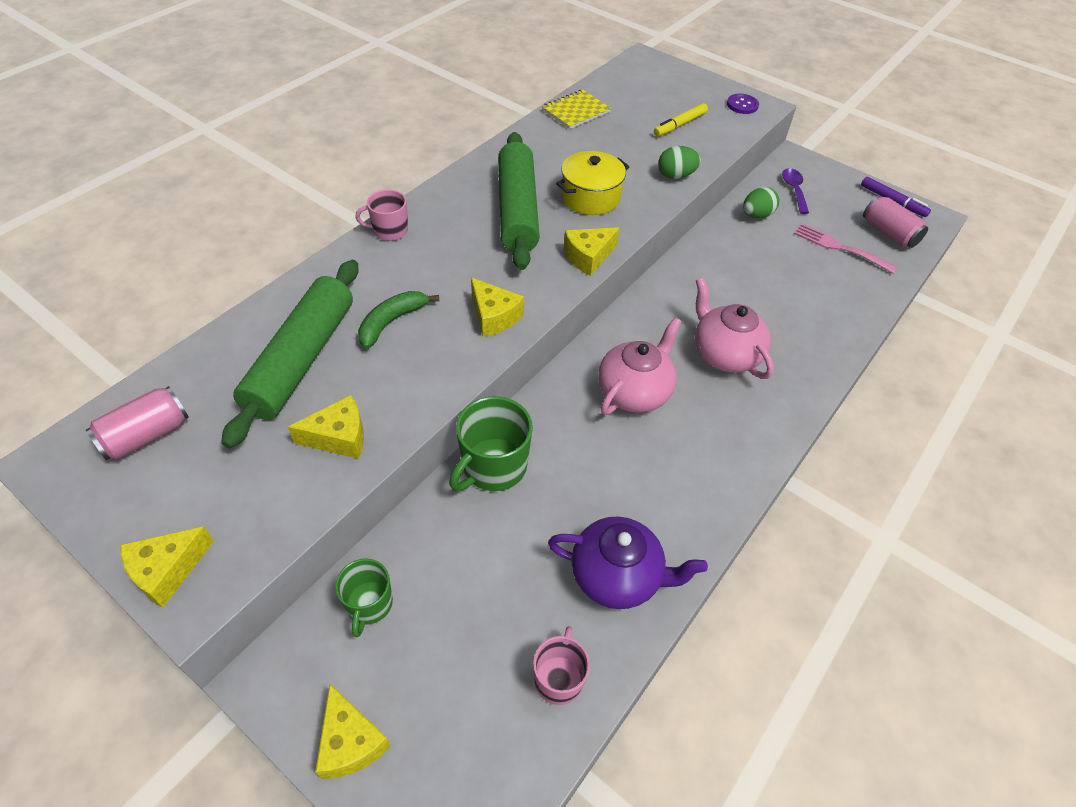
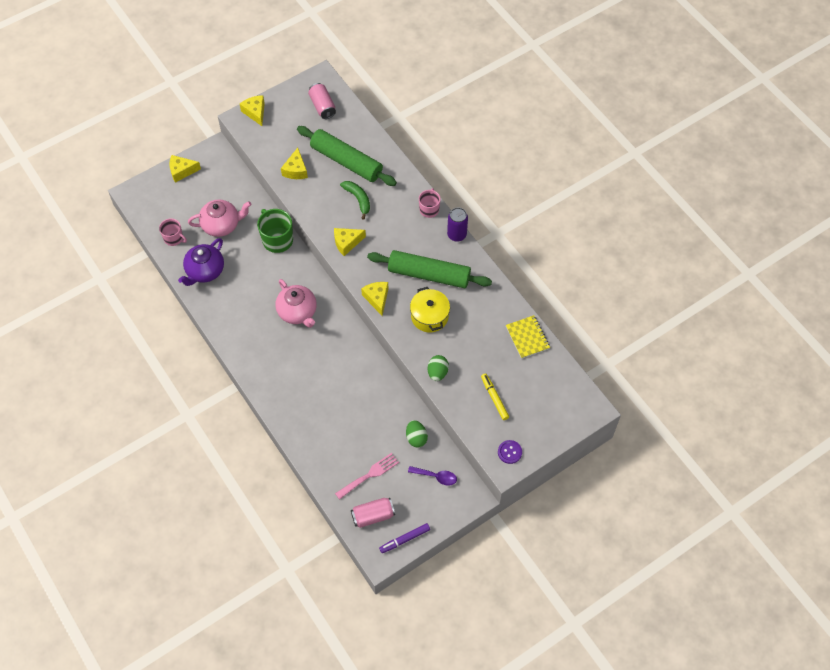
camera: 110 degrees right, 10 degrees up
(369, 604) = (230, 183): green mug -> none
(431, 194) = (457, 235): none -> purple can
(724, 354) = (306, 365): pink teapot -> pink teapot (221, 225)

